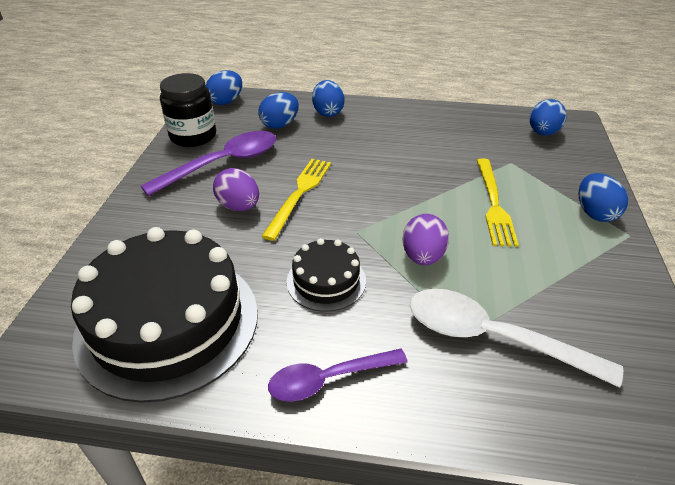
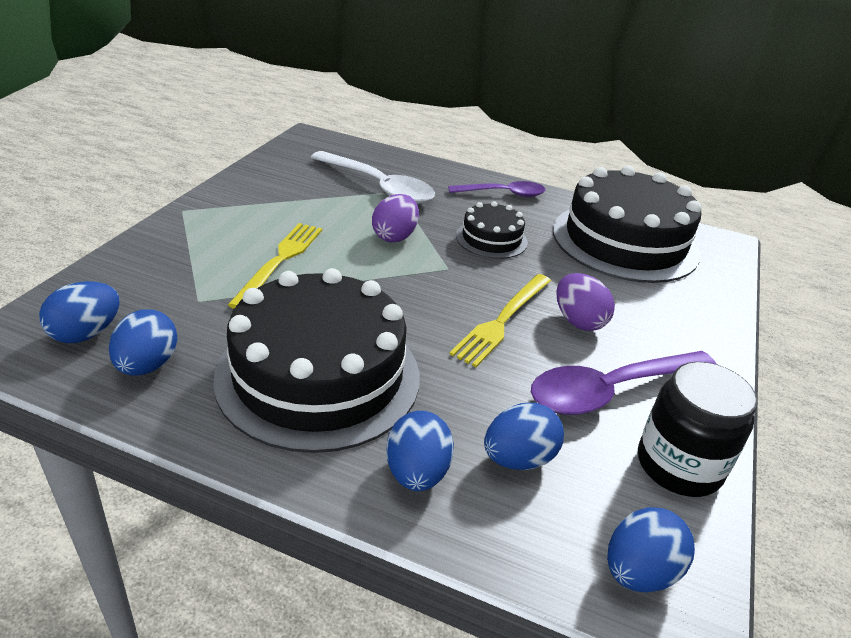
camera: 170 degrees left, 5 degrees down
(401, 138) = (318, 375): none -> black cake
(594, 213) = (185, 231): blue egg -> blue egg (147, 365)

